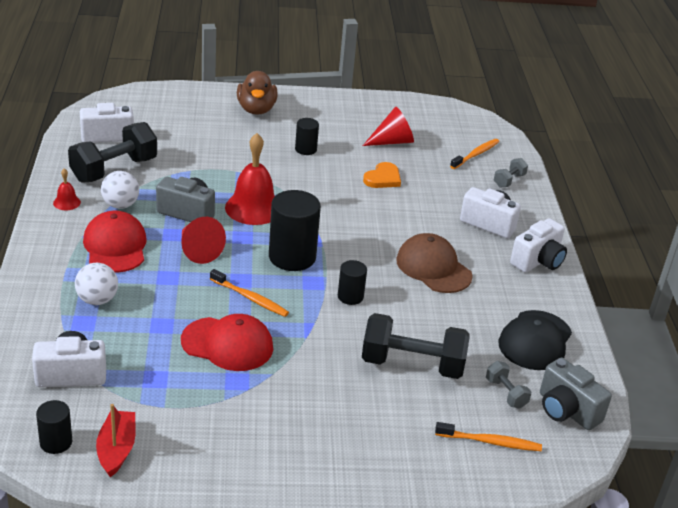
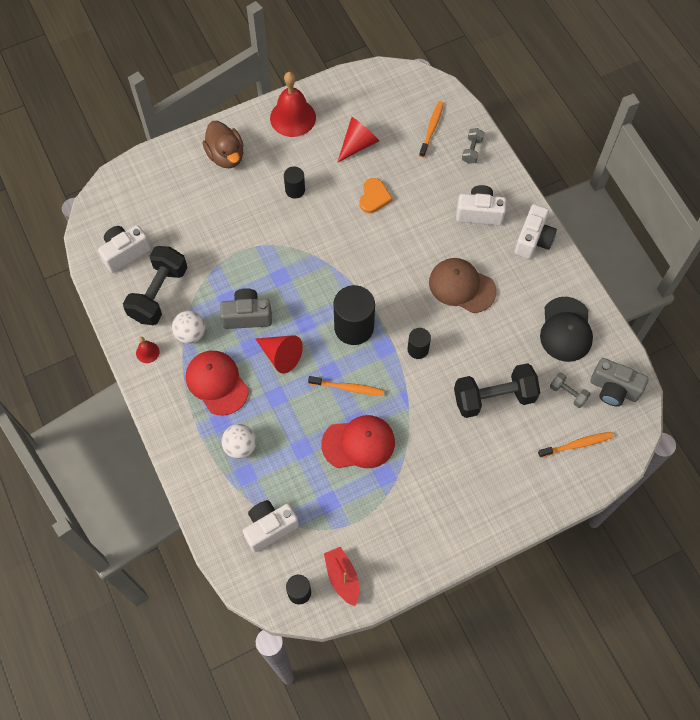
camera: 20 degrees left, 30 degrees up
(253, 208) = (294, 285): red bell -> red bell (293, 117)

